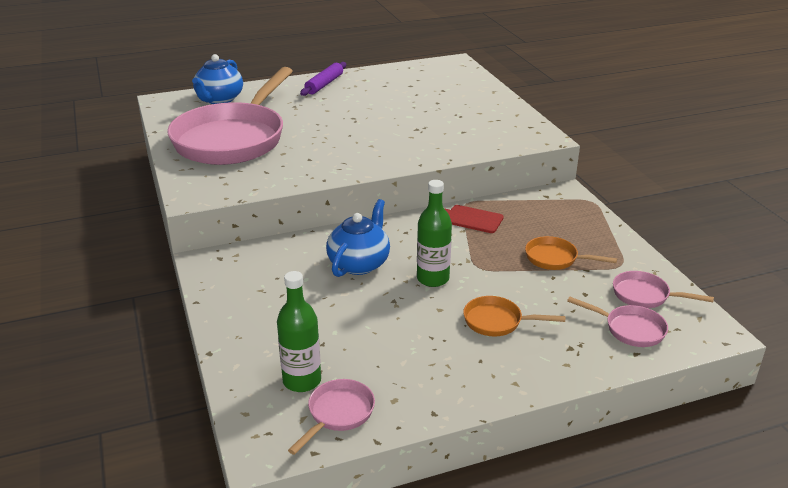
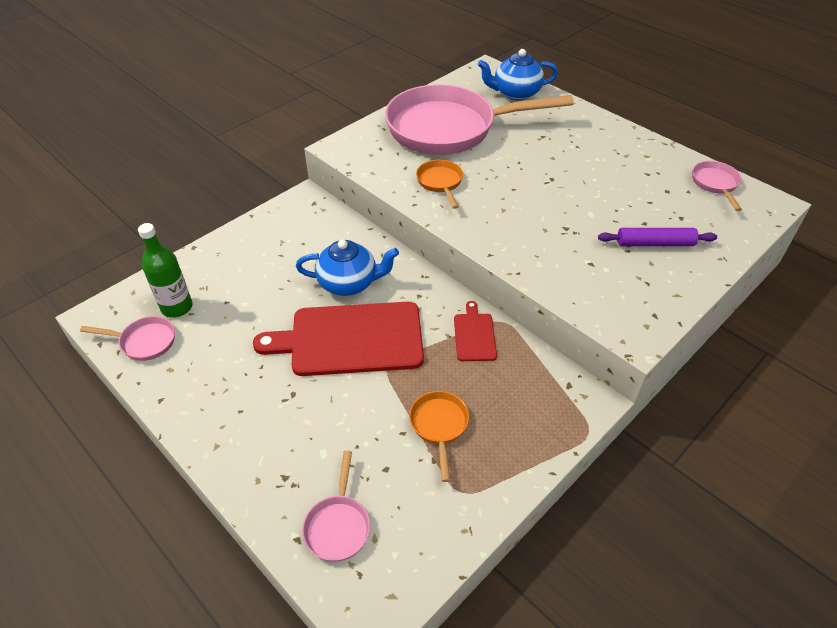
camera: 65 degrees right, 15 degrees up
(324, 84) = (608, 136): purple rolling pin -> purple rolling pin (654, 243)
(433, 279) = (350, 339): green bottle -> red cutting board
(497, 322) = (303, 407): orange pan -> orange pan (440, 183)
(645, 295) = (410, 529): pink pan -> pink pan (715, 184)

